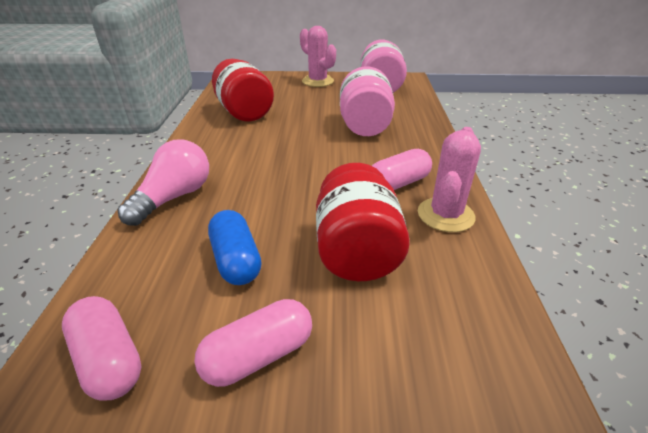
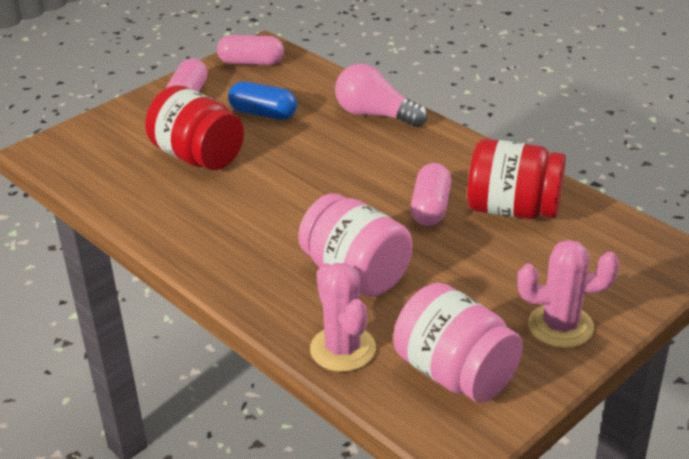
camera: 135 degrees right, 0 degrees up
(174, 197) = (375, 115): pink light bulb -> pink light bulb turned 135 degrees clockwise
(398, 183) = (228, 221): pink capsule -> pink capsule (430, 208)
(445, 215) = (161, 215): pink cactus -> pink cactus (343, 349)

